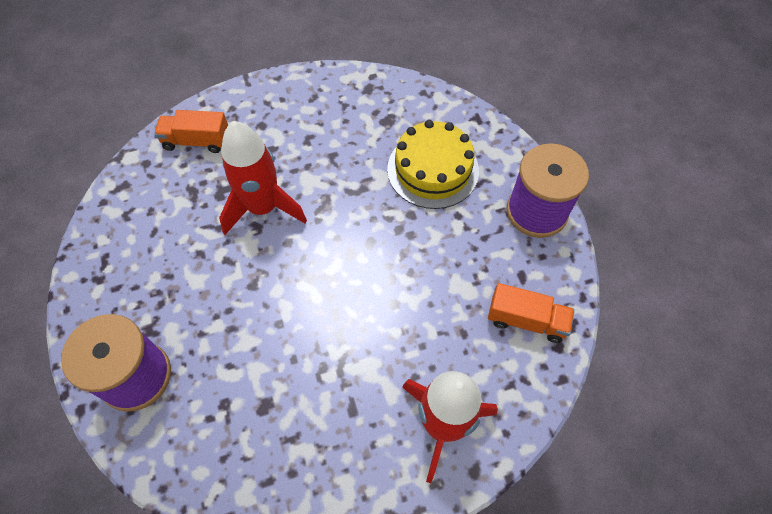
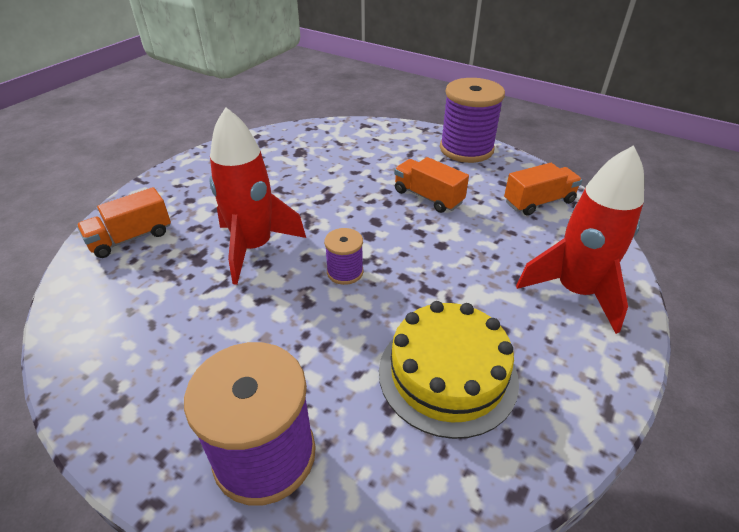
camera: 40 degrees left, 20 degrees down
(300, 277) = (345, 272): none -> purple spool
(433, 170) = (369, 161): yellow cake -> yellow cake (447, 374)
(437, 246) = (428, 197): none -> orange truck

